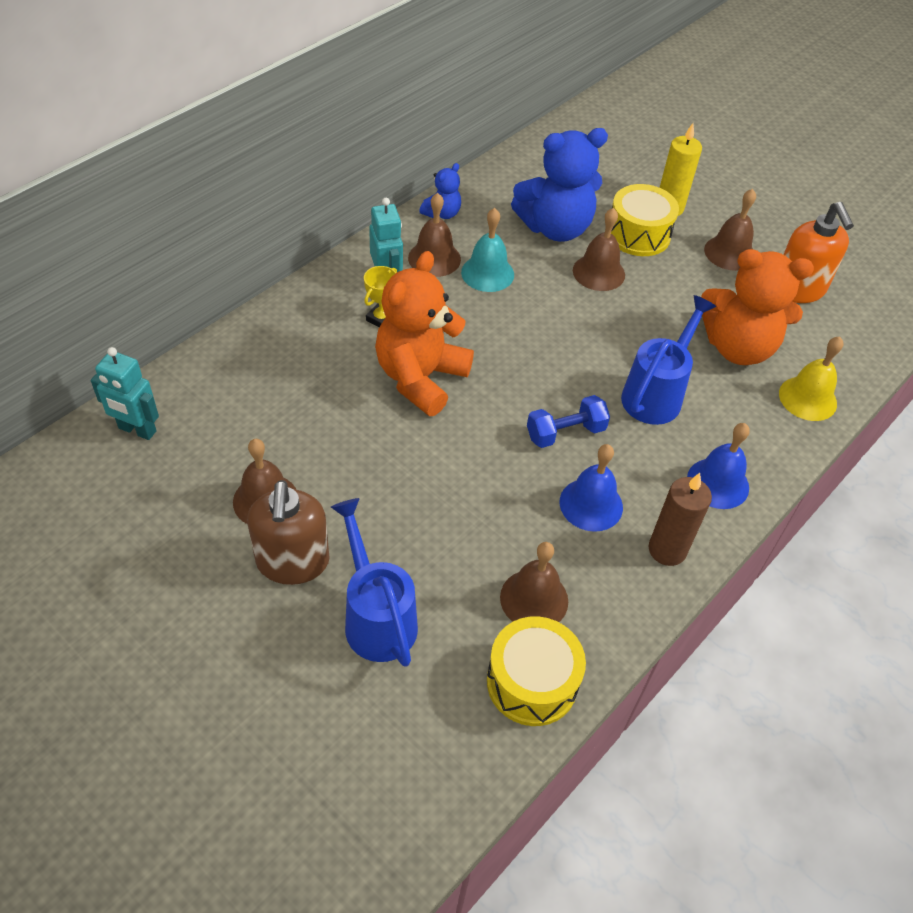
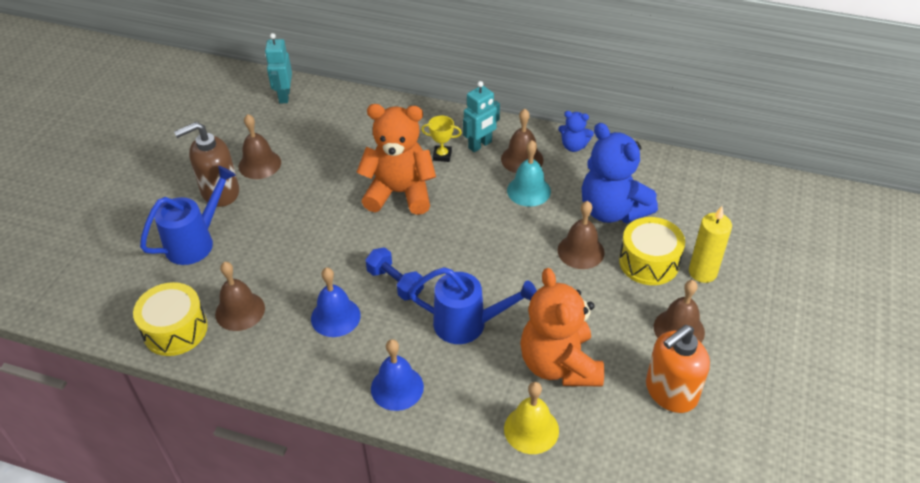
camera: 70 degrees right, 5 degrees down
(667, 550) = (315, 372): brown candle -> none

